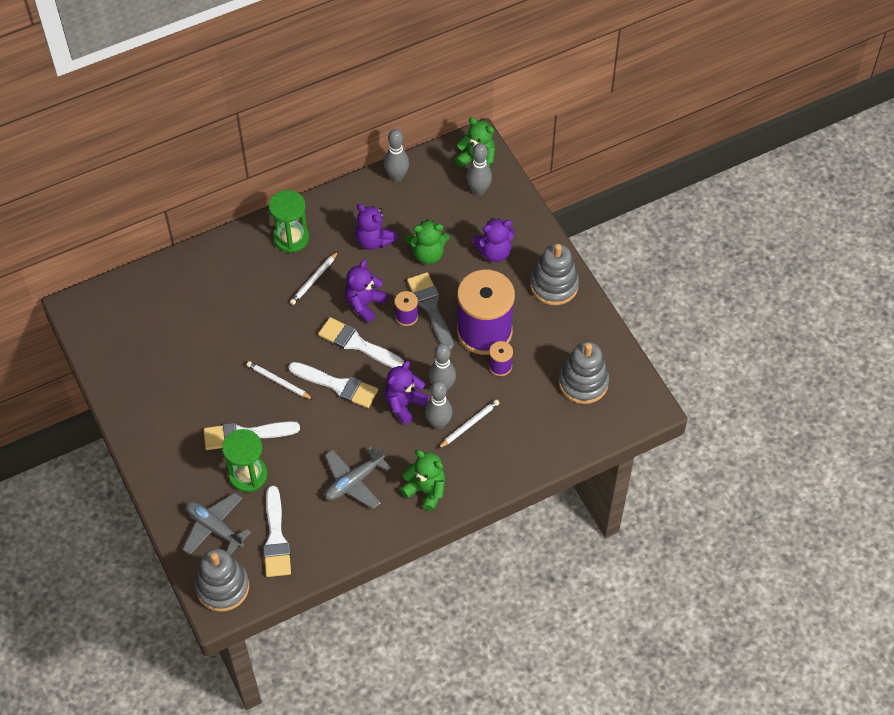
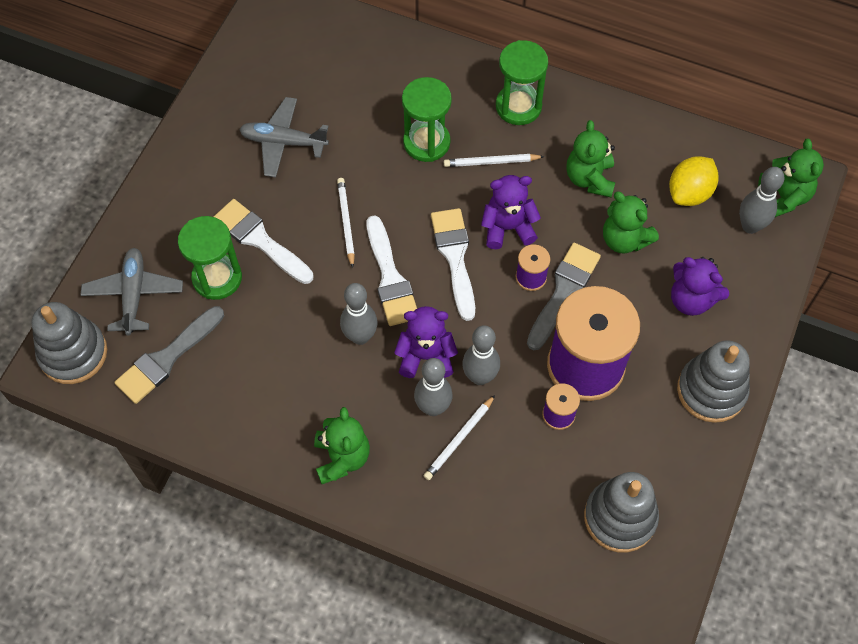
camera: 50 degrees right, 5 degrees up
(267, 302) = (426, 142): none -> green hourglass
(276, 538) = (167, 358): white brush -> grey brush
(354, 481) = (293, 380): grey plane -> grey plane (283, 142)
(374, 240) = (589, 179): purple teddy bear -> green teddy bear
(397, 176) = (685, 140): grey bowling pin -> grey bowling pin (360, 336)
(431, 201) = (689, 193): none -> yellow lemon
(469, 424) = (459, 439): white pencil -> white pencil turned 120 degrees clockwise

